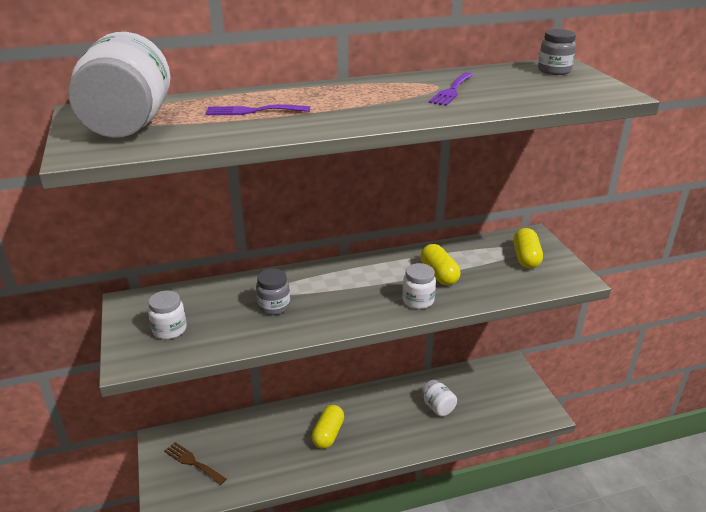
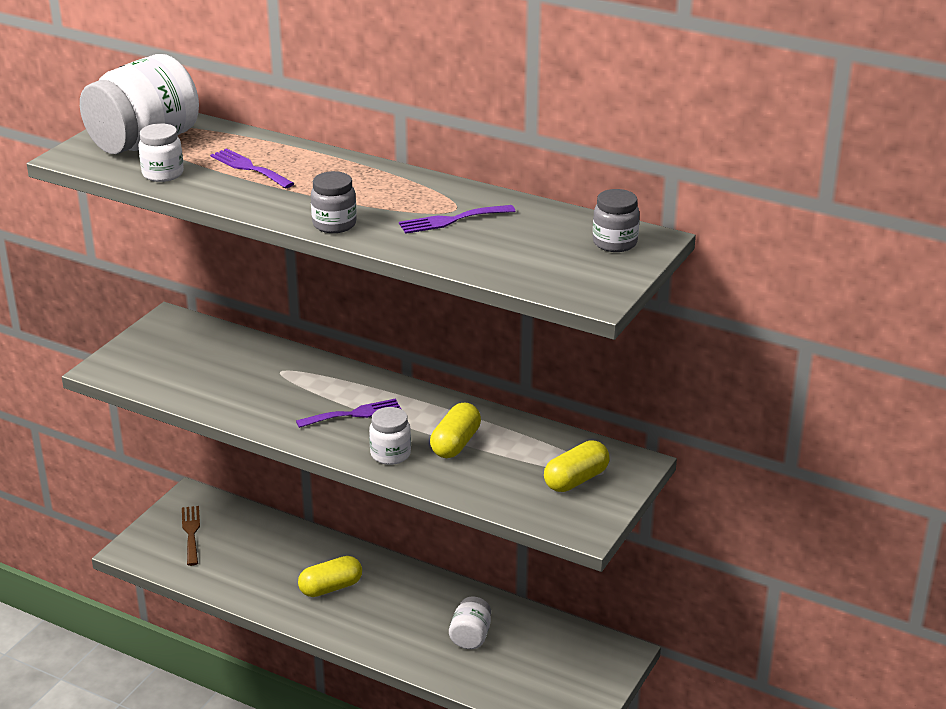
camera: 45 degrees right, 0 degrees up
(169, 330) = (163, 360): white jar -> white jar (163, 174)
(274, 306) = (266, 387): grey jar -> grey jar (334, 224)
(356, 291) = (354, 414): none -> purple fork

